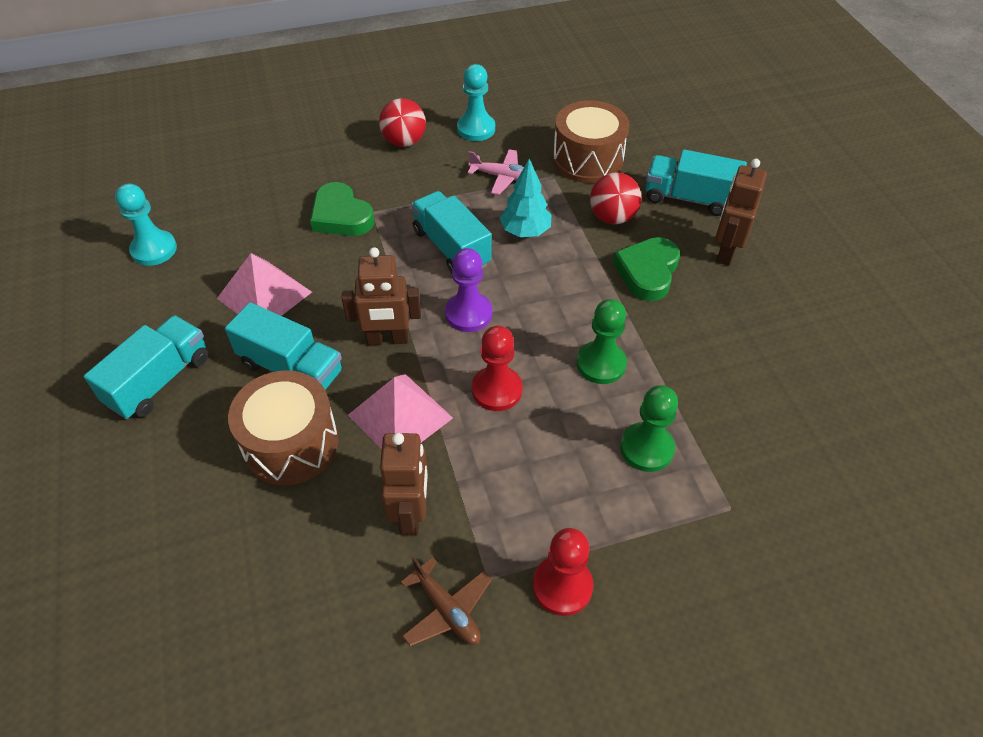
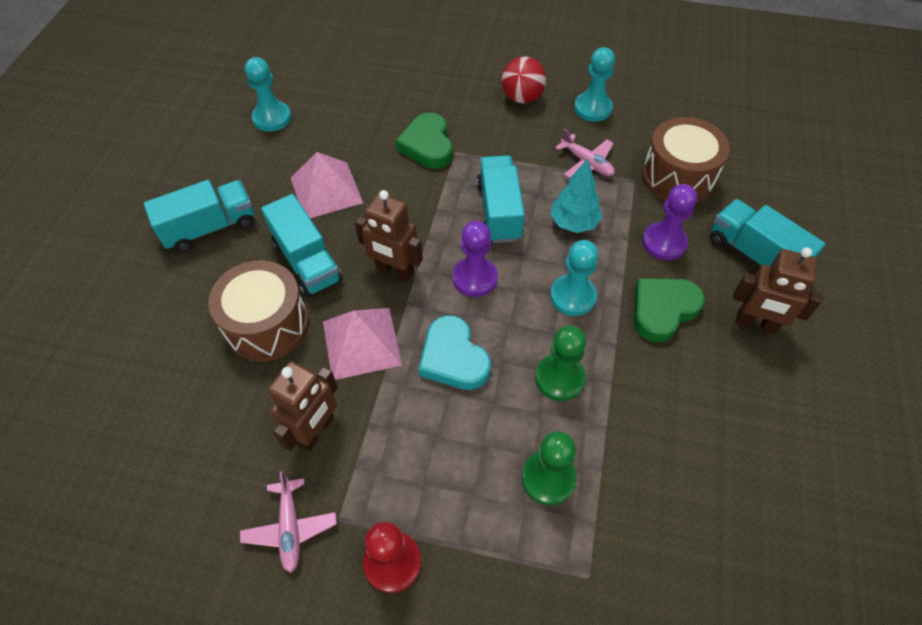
camera: 30 degrees right, 5 degrees up
(446, 609) = (290, 528): brown plane -> pink plane
(497, 390) = (453, 358): red pawn -> turquoise heart
(566, 292) = (572, 296): none -> turquoise pawn
(612, 217) = (664, 242): red ball -> purple pawn
(725, 252) = (755, 324): brown robot -> brown robot turned 120 degrees counterclockwise

